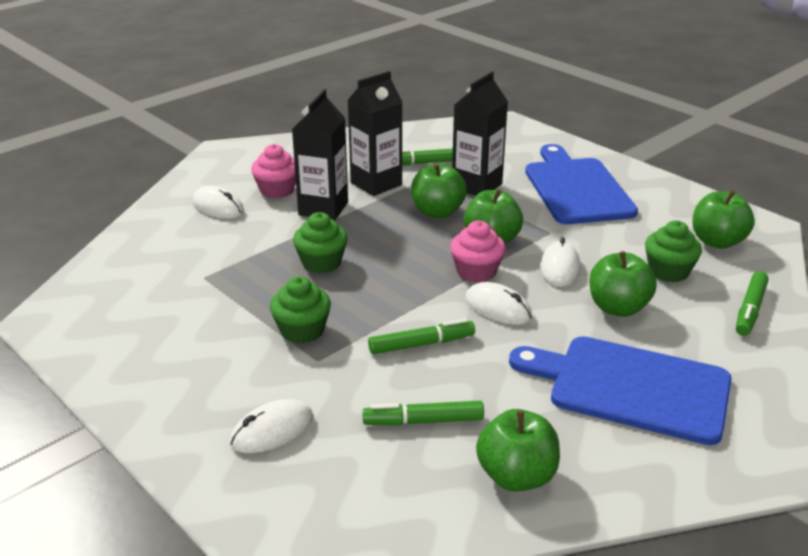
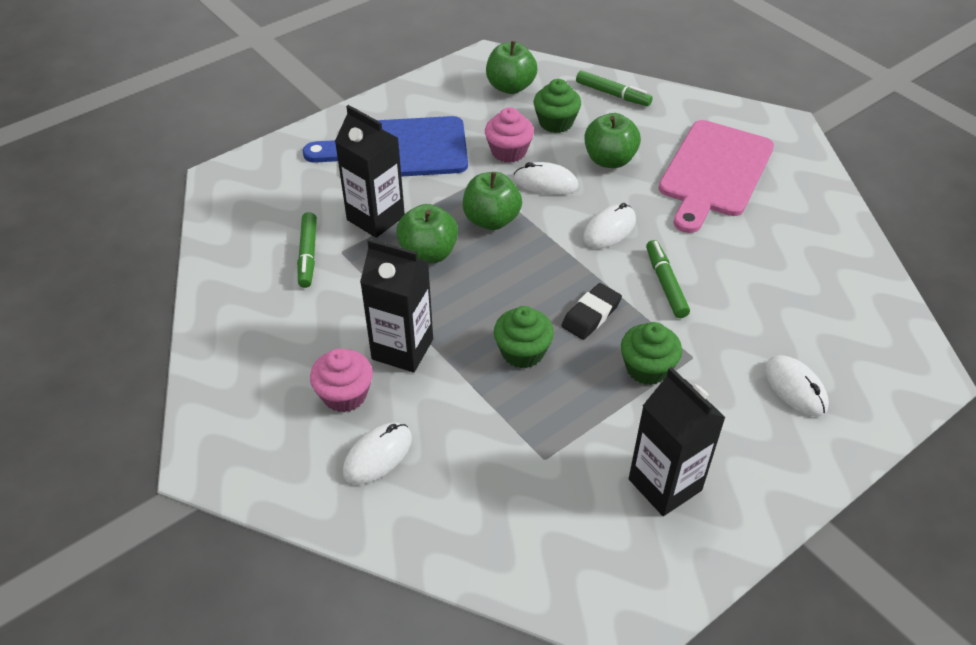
camera: 85 degrees left, 15 degrees up
(370, 298) = (591, 315): none -> black eraser
(376, 184) = (350, 300): black carton -> black carton (665, 485)
(423, 421) = (768, 290): green marker -> none
(476, 271) = (548, 237): pink cupcake -> pink cupcake (508, 151)
(516, 476) = (821, 245): green apple -> none
(631, 387) = (714, 172): blue cutting board -> pink cutting board

